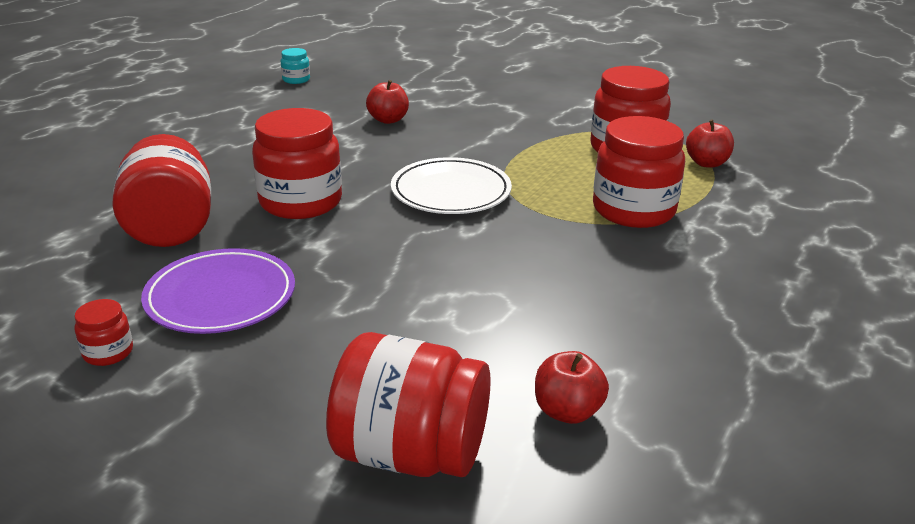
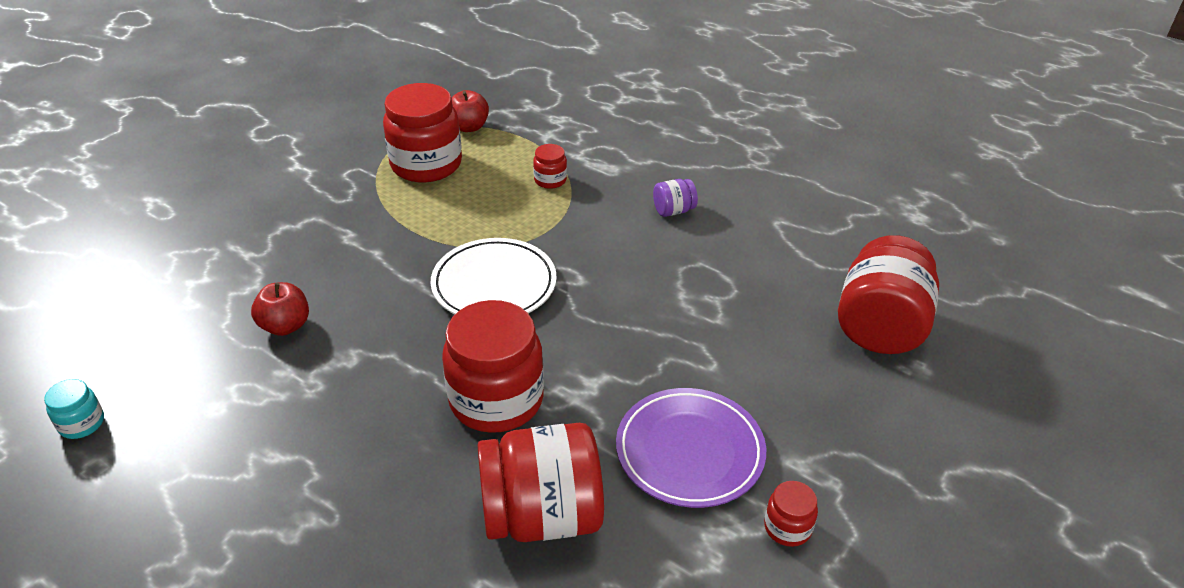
camera: 85 degrees left, 10 degrees up
(567, 411) = (823, 251): red apple -> none
(611, 288) = (673, 211): none -> purple jar
(633, 210) = (550, 180): red jar -> red jar, size x0.45

